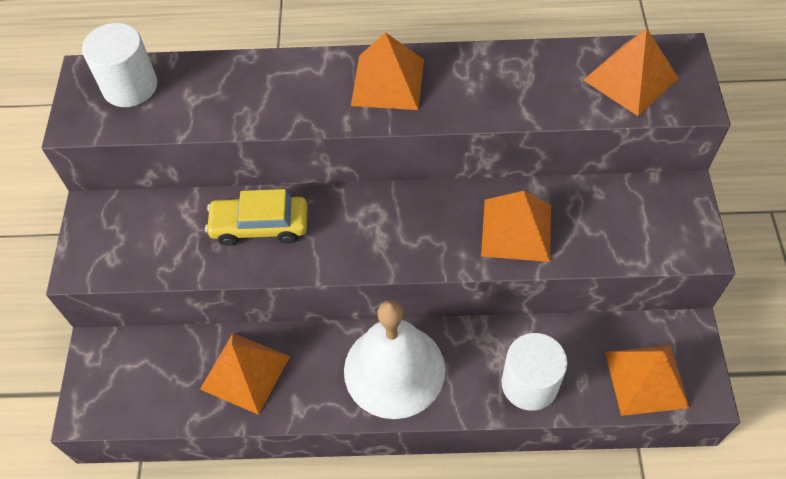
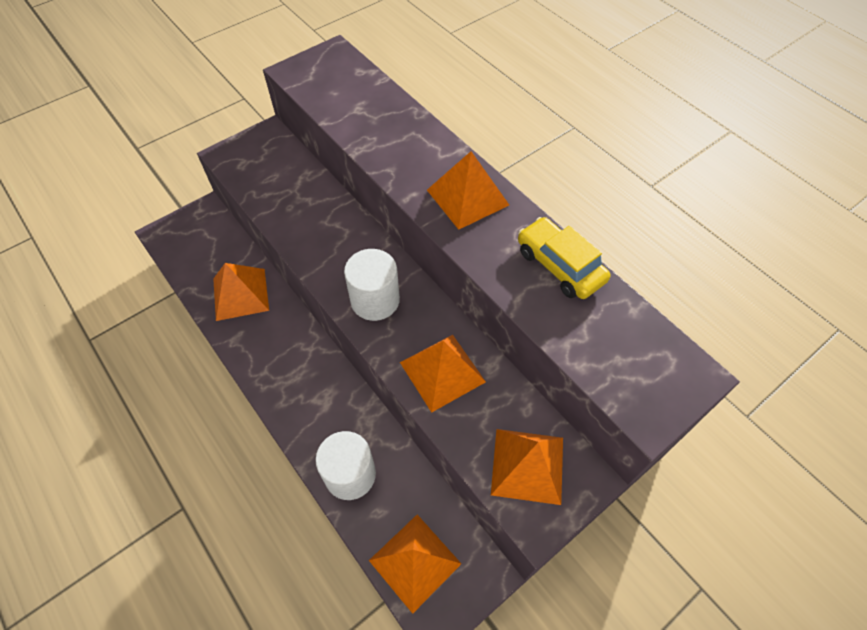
camera: 50 degrees right, 0 degrees up
(130, 86) = (341, 75): white cylinder -> white cylinder (375, 300)
(260, 226) = (322, 219): yellow car -> yellow car (559, 265)
(394, 370) = (300, 377): white bell -> none
(630, 79) = (626, 352): orange pyramid -> orange pyramid (527, 465)

